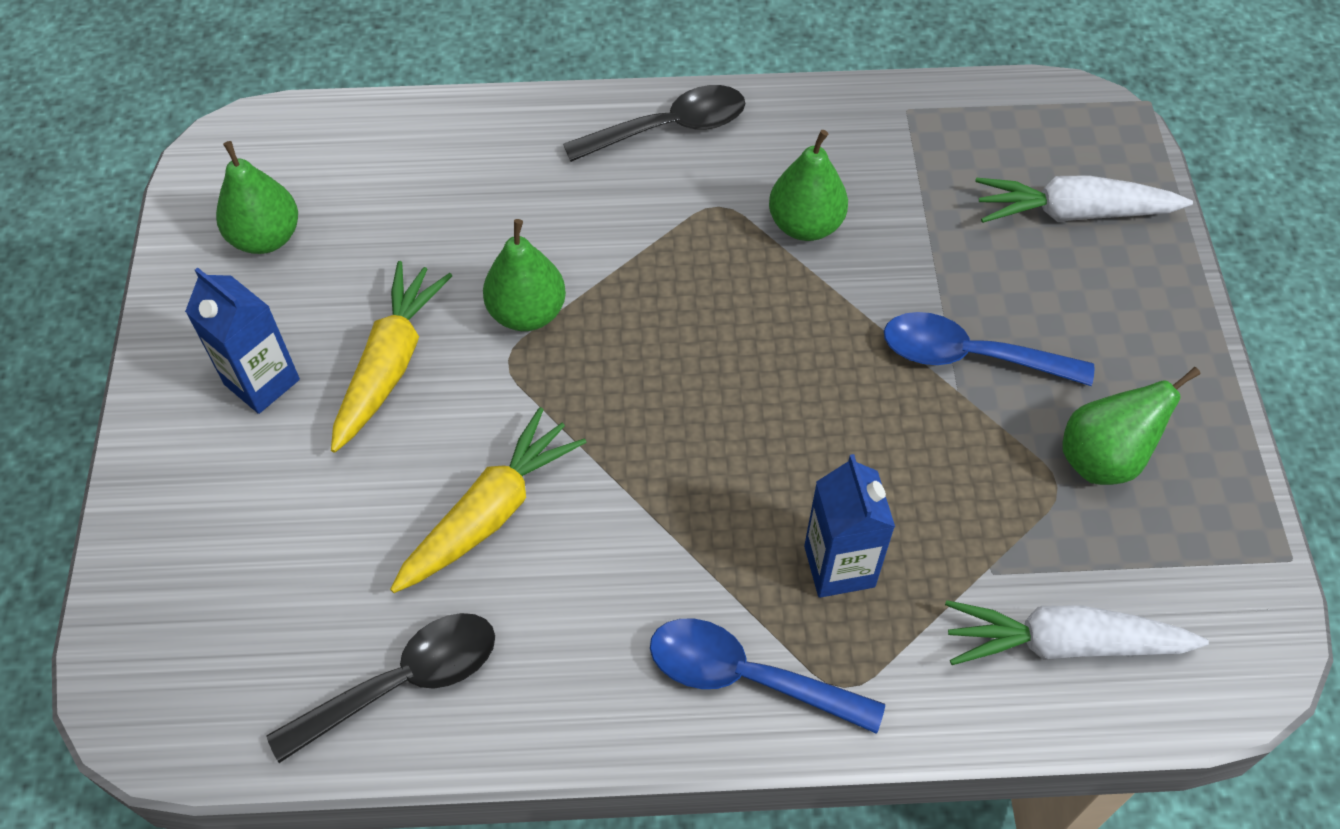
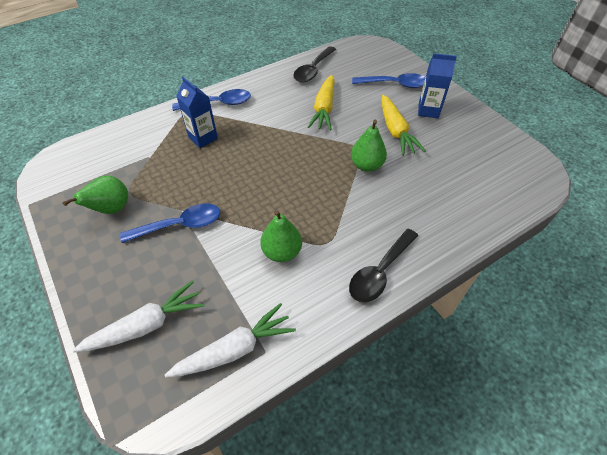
camera: 150 degrees right, 5 degrees down
(248, 504) = (394, 84): none -> blue spoon
(266, 237) = (483, 149): green pear -> none
(1063, 643) = (118, 147): white carrot -> white carrot (235, 349)

